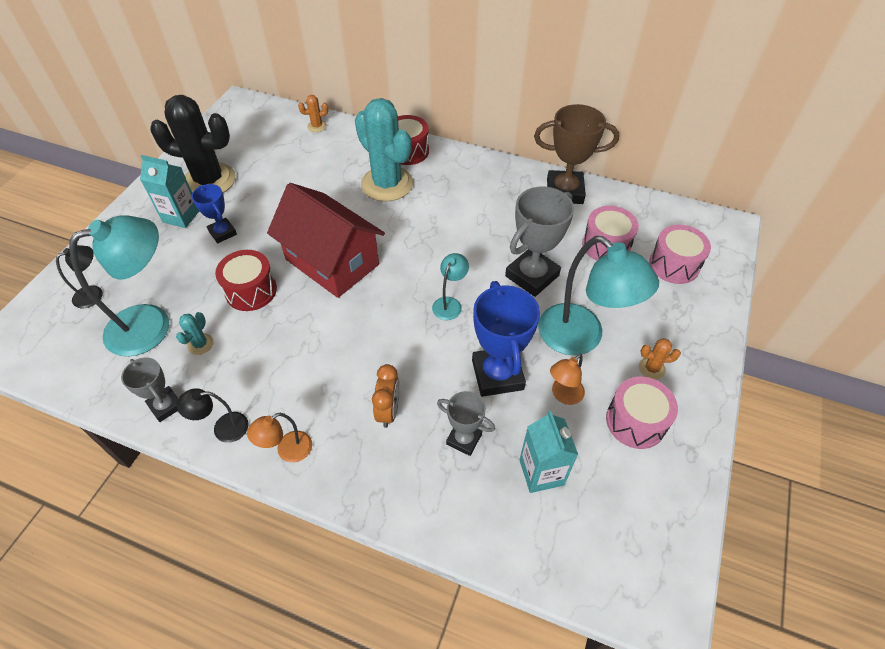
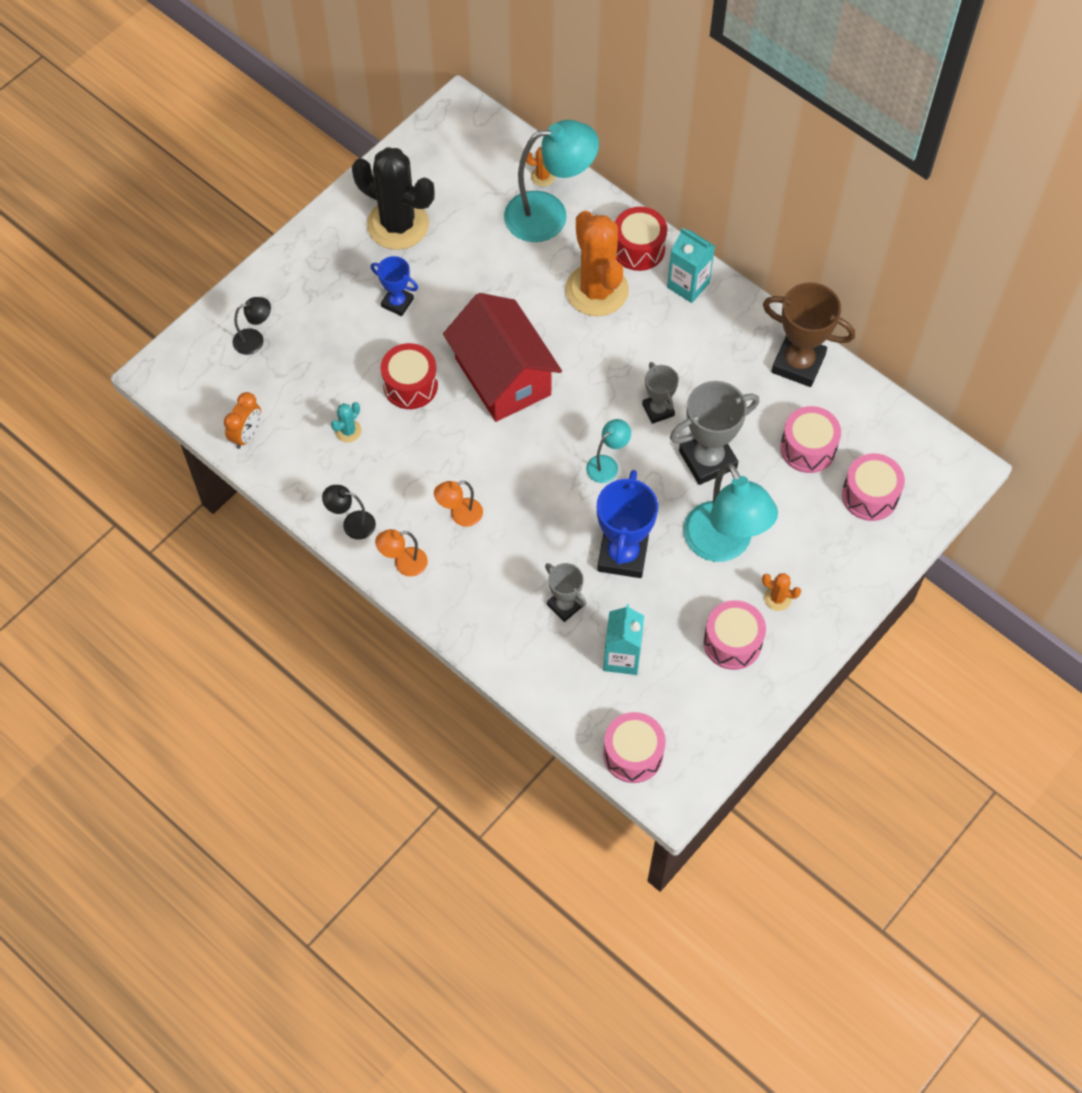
camera: 20 degrees right, 10 degrees up
(152, 324) = (305, 393): turquoise lamp -> turquoise lamp (549, 215)
(166, 406) = (305, 485): grey trophy -> grey trophy (658, 410)
(181, 216) = (358, 266): turquoise carton -> turquoise carton (688, 285)
(222, 233) = (397, 303): blue trophy -> blue trophy turned 45 degrees counterclockwise
(387, 184) = (597, 290): turquoise cactus -> orange cactus
(388, 411) = (505, 556): orange clock -> orange clock (247, 435)
(563, 395) = (676, 596): orange lamp -> orange lamp (460, 515)
(602, 575) = (633, 754): none -> pink drum

